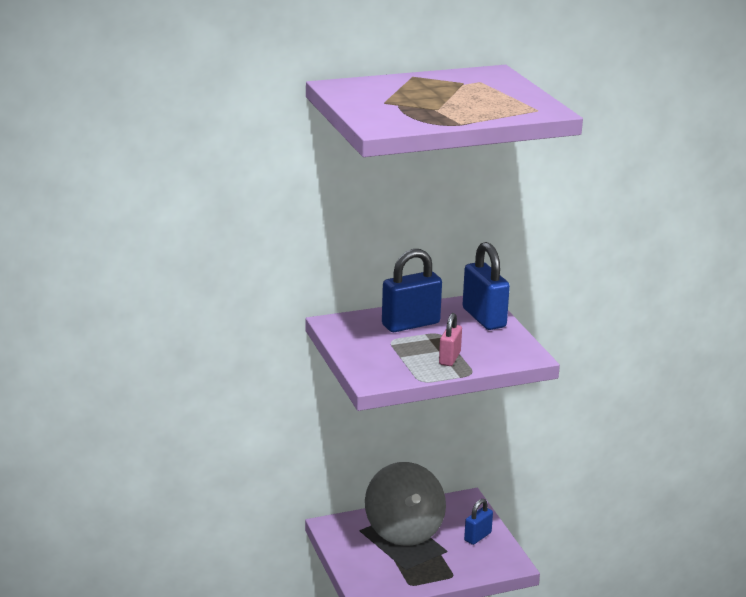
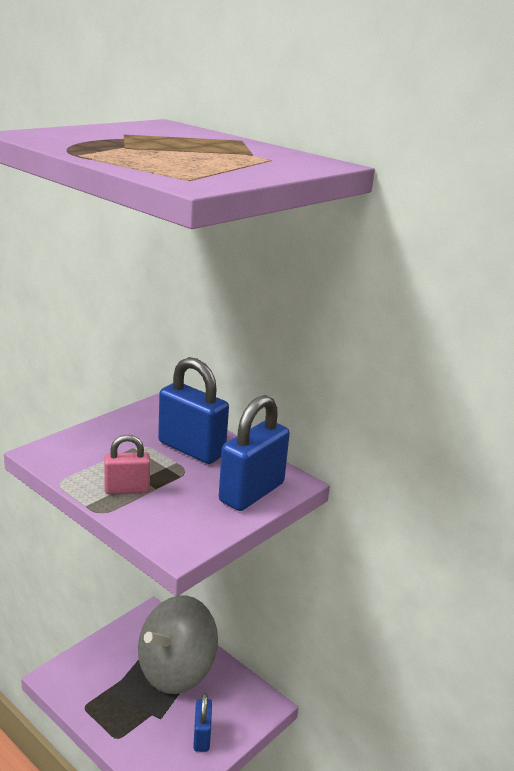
camera: 60 degrees right, 0 degrees up
(477, 537) = (202, 736): blue padlock -> blue padlock turned 75 degrees clockwise

